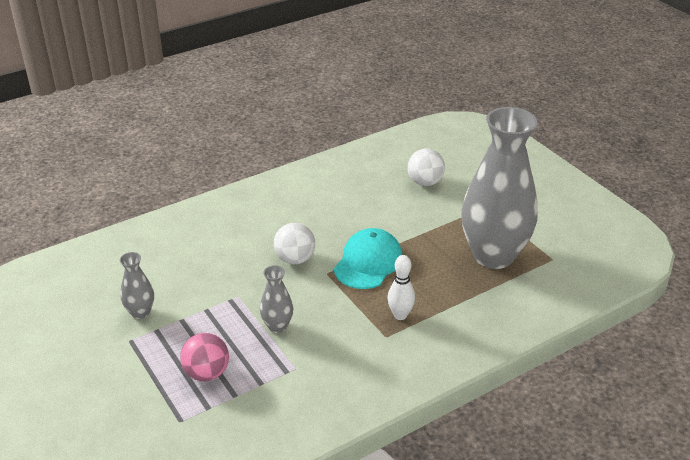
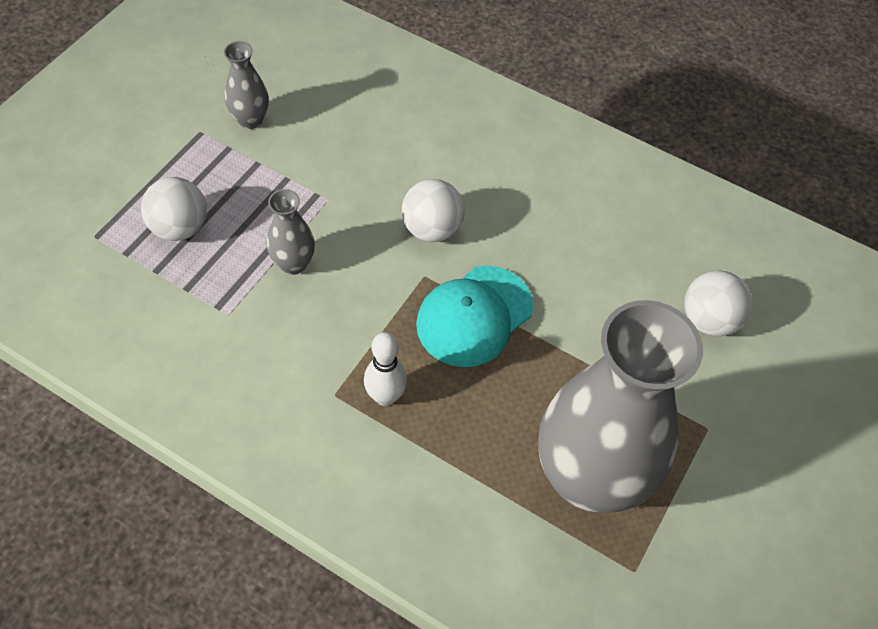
camera: 60 degrees right, 20 degrees up
(206, 373) = (180, 227): pink ball -> white ball
(368, 262) = (474, 316): turquoise cap -> turquoise cap turned 135 degrees clockwise

